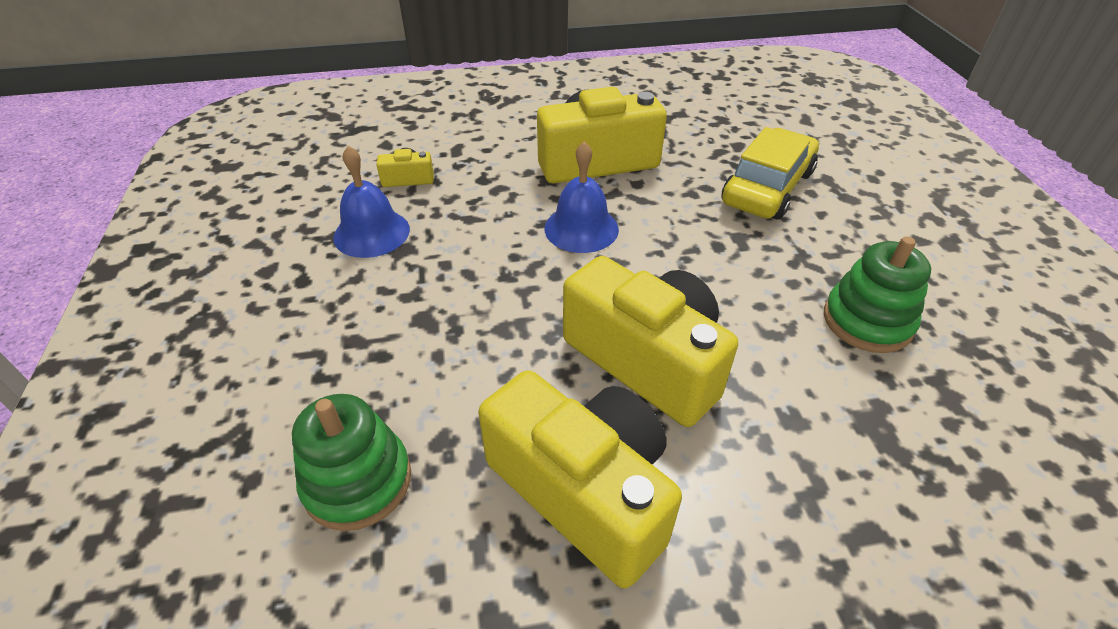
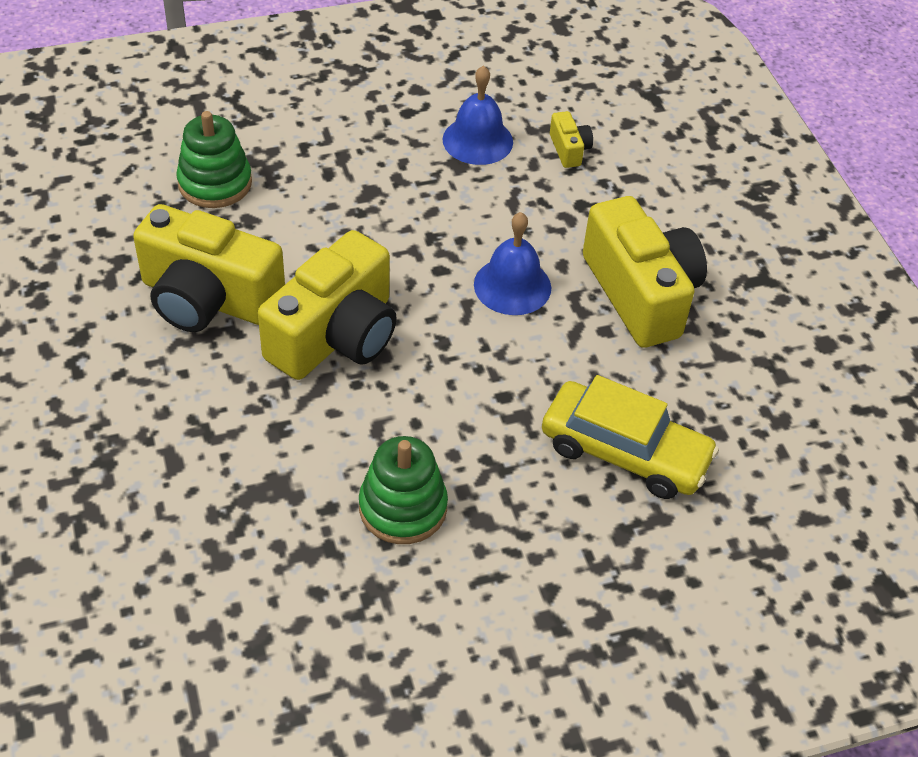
camera: 80 degrees right, 5 degrees up
(584, 491) = (208, 299): yellow camera -> yellow camera turned 75 degrees clockwise

